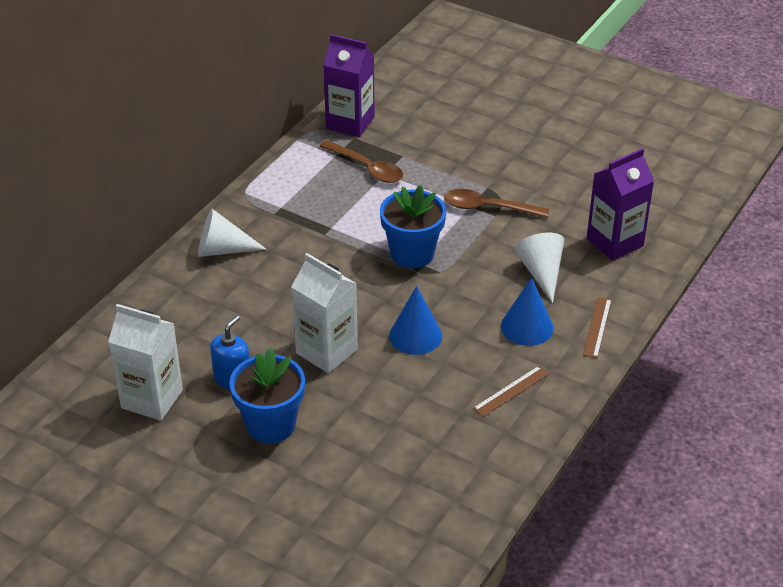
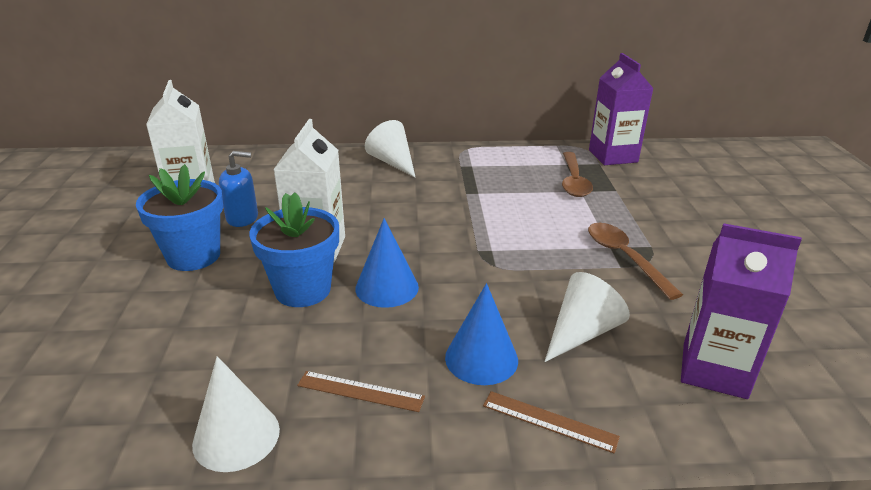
camera: 55 degrees right, 10 degrees down
(412, 254) = (499, 242): blue flower pot -> blue flower pot (303, 290)
(505, 457) = (236, 436): none -> white cone
(597, 327) = (549, 421): brown ruler -> brown ruler turned 45 degrees clockwise

